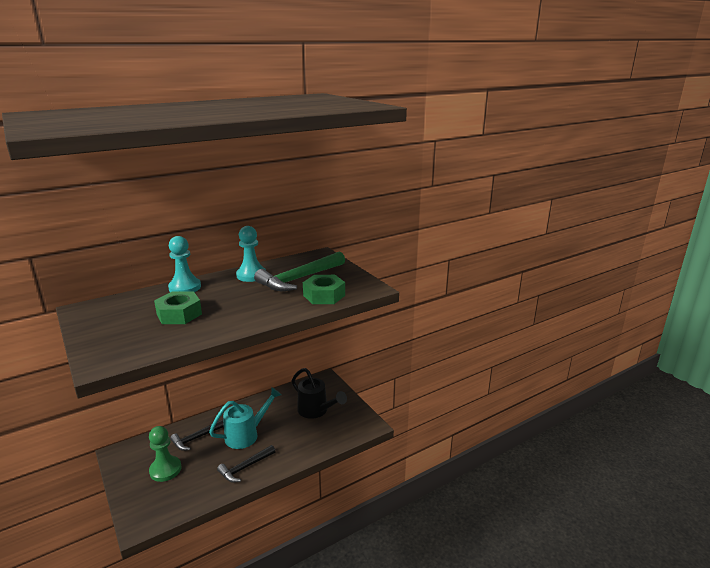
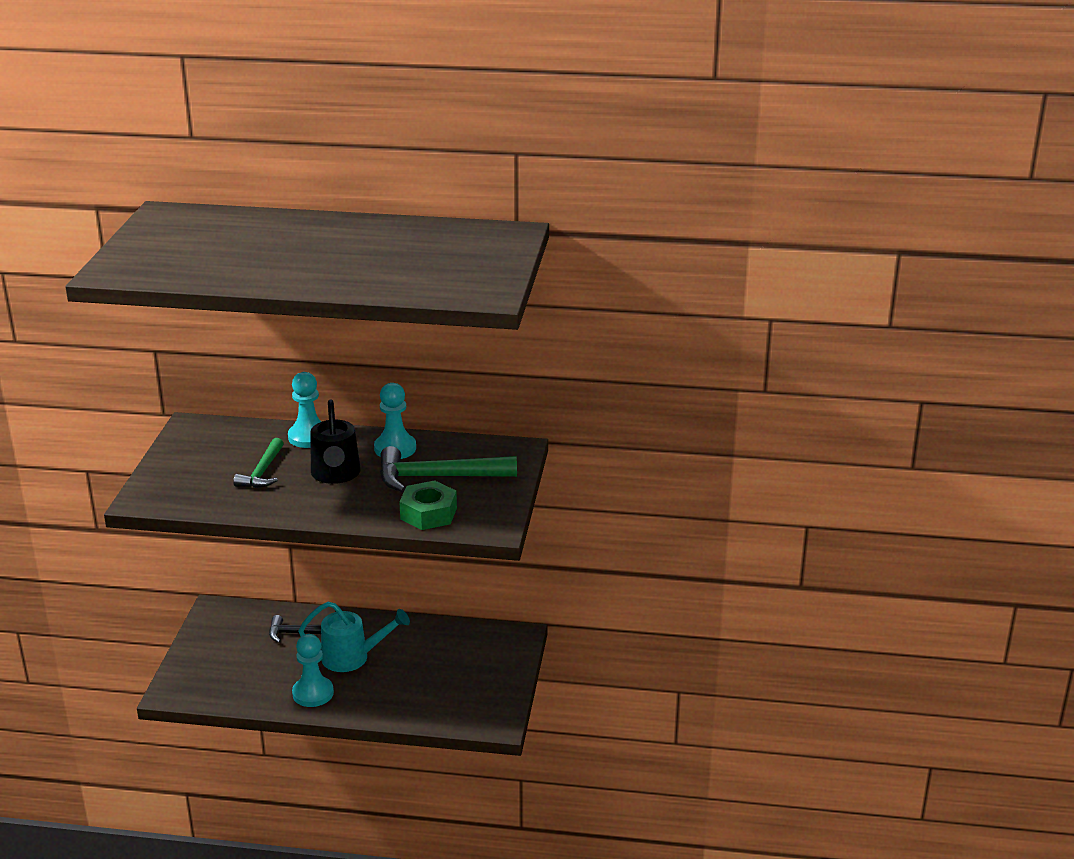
camera: 40 degrees right, 5 degrees up
(165, 470) = (239, 652): green pawn -> none
(179, 314) = (262, 472): green nut -> green hammer
(245, 468) = (313, 693): black hammer -> turquoise pawn
(316, 411) = (459, 671): black watering can -> black watering can (335, 475)

